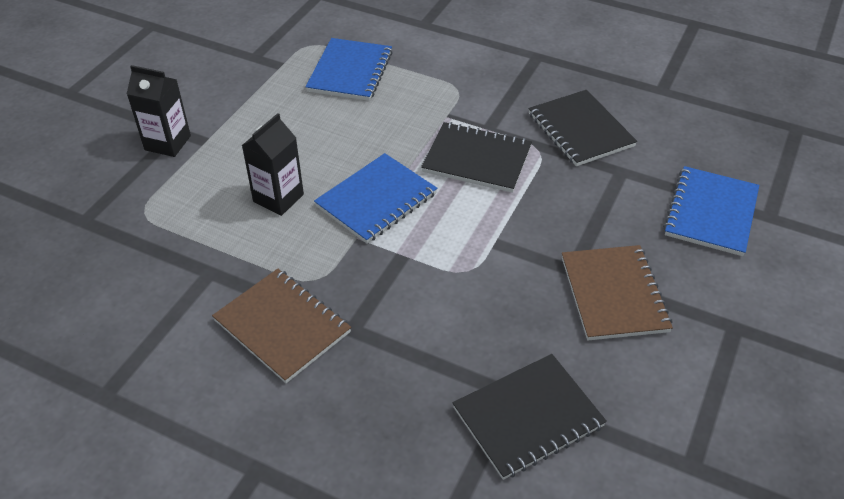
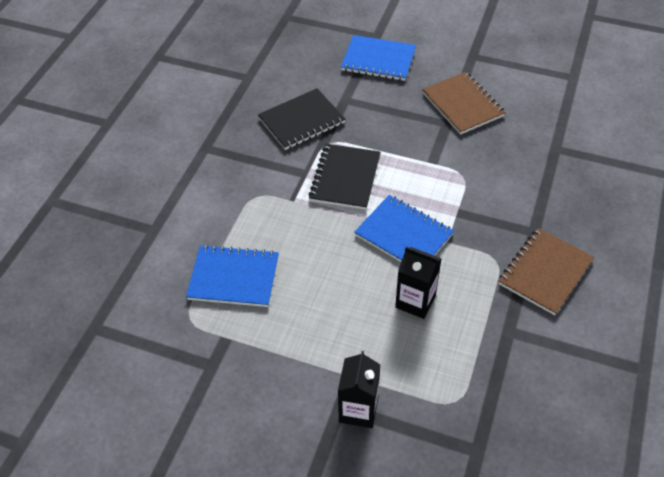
camera: 95 degrees left, 5 degrees up
(528, 417) = (569, 140): black notebook -> none
(613, 294) = (462, 104): brown notebook -> brown notebook turned 75 degrees clockwise

